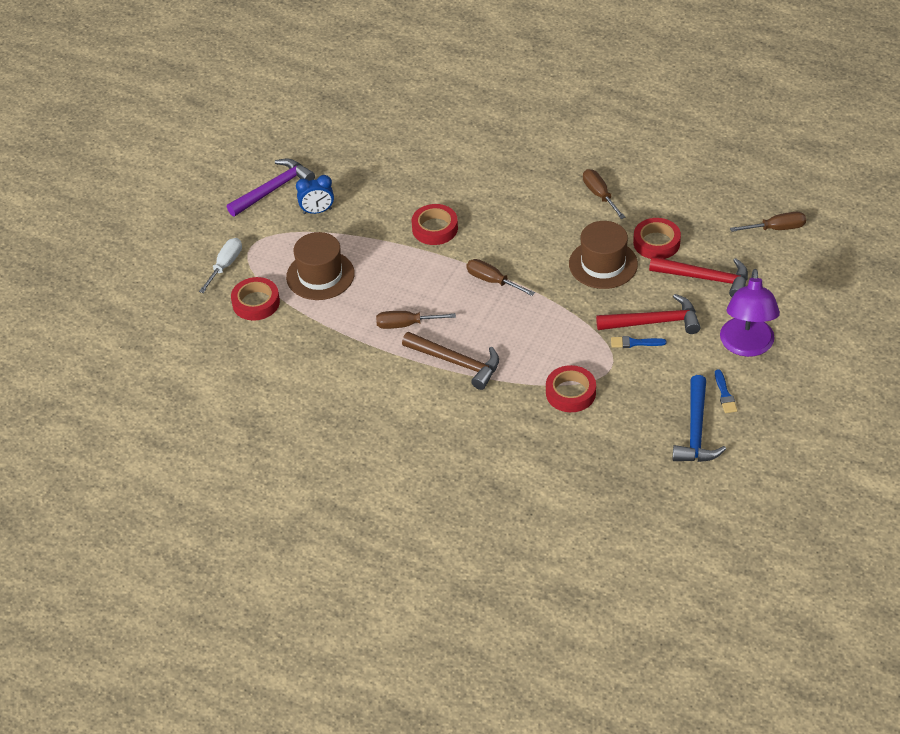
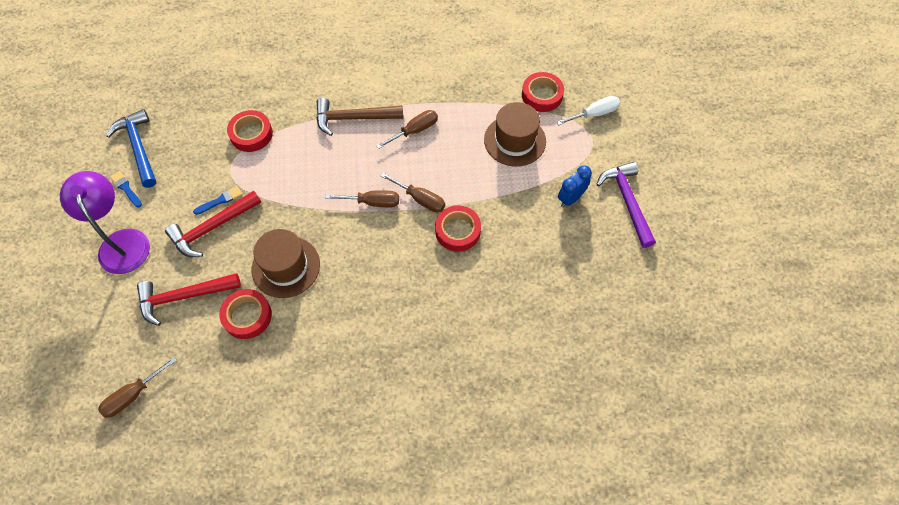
camera: 145 degrees right, 15 degrees up
(225, 265) = (594, 114): white screwdriver -> white screwdriver turned 105 degrees counterclockwise
(273, 189) = (627, 202): purple hammer -> purple hammer turned 150 degrees clockwise
(599, 195) = (330, 348): brown screwdriver -> brown screwdriver (420, 199)

